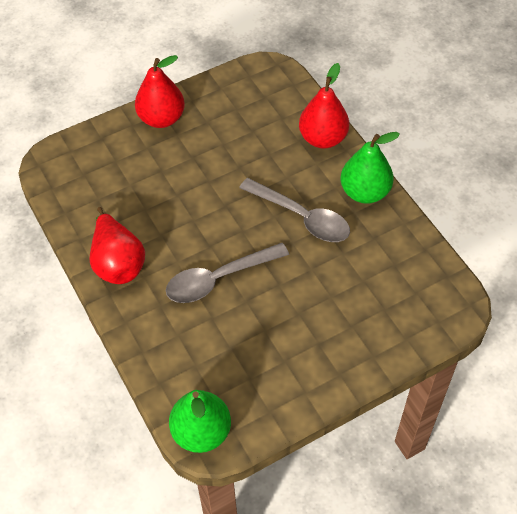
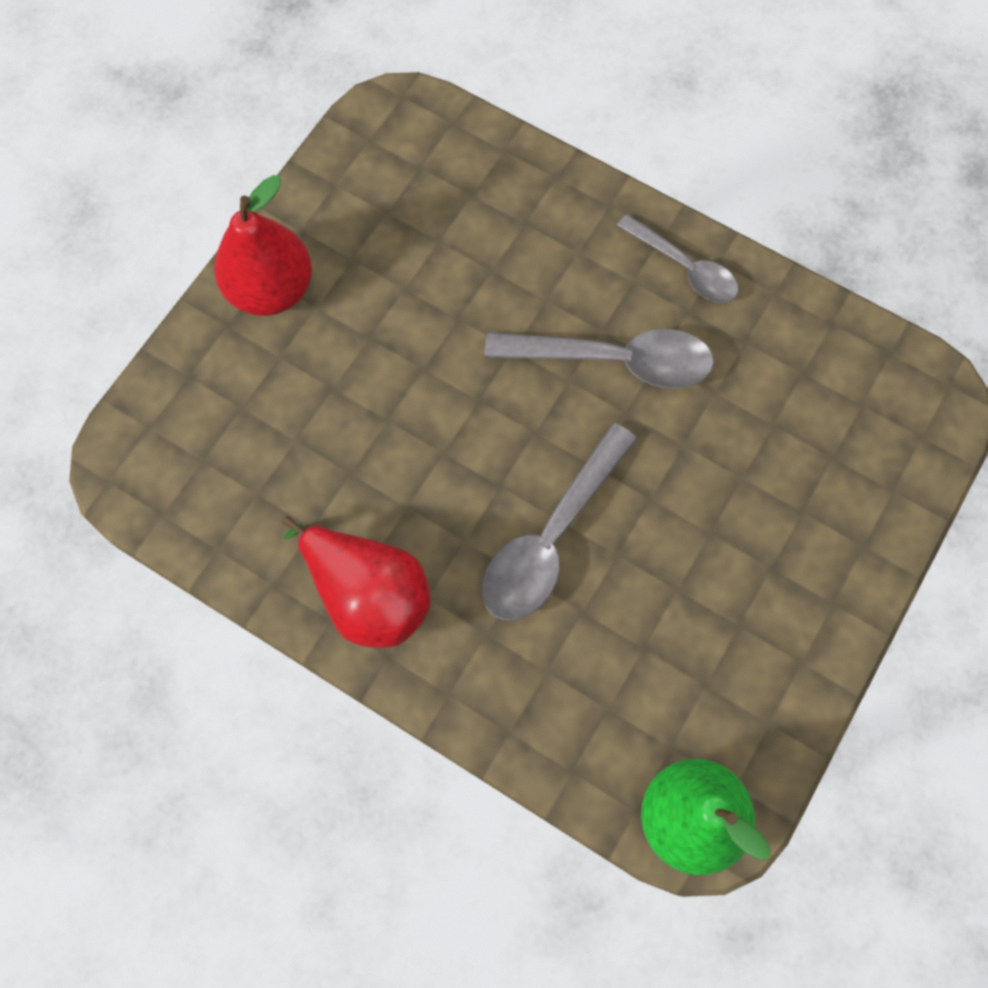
camera: 30 degrees left, 15 degrees up
(323, 138) = (561, 201): red pear -> none
(365, 192) = (684, 267): green pear -> grey spoon

